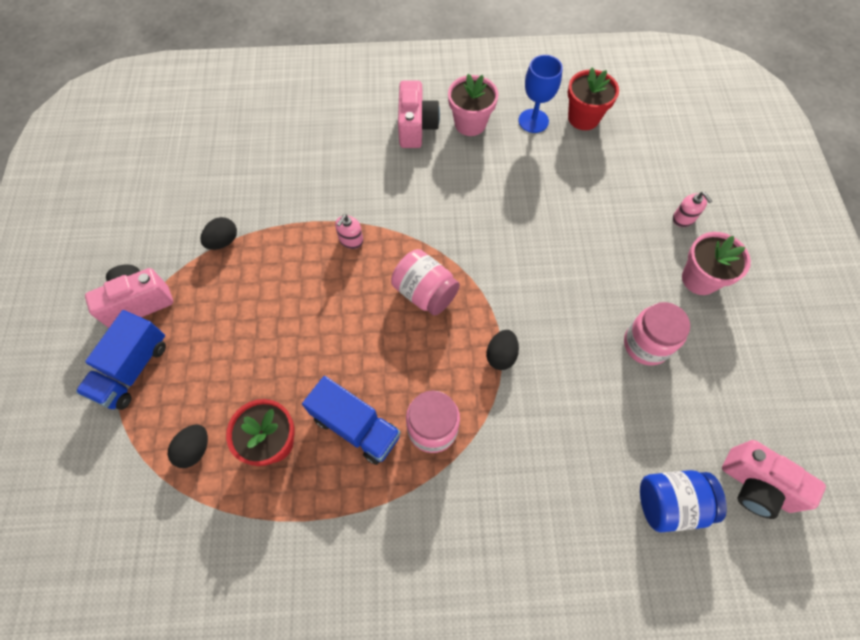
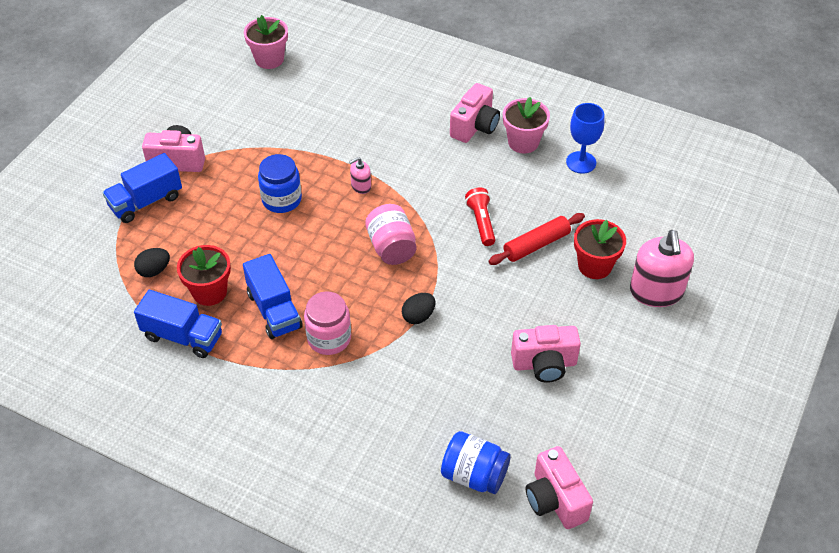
camera: 30 degrees right, 15 degrees down
(223, 241) = (264, 146): black egg -> none
(278, 513) = (183, 336): none -> blue truck
(281, 294) = (281, 200): none -> blue jar
(489, 224) = (481, 222): none -> red flashlight
(553, 223) = (536, 245): none -> red rolling pin
(583, 118) = (629, 178): red flower pot -> red flower pot (594, 266)
(646, 344) = (544, 364): pink jar -> pink camera
(683, 218) = (656, 291): pink soap dispenser -> pink soap dispenser, size x2.14
(699, 279) = (632, 341): pink flower pot -> pink flower pot (269, 59)

